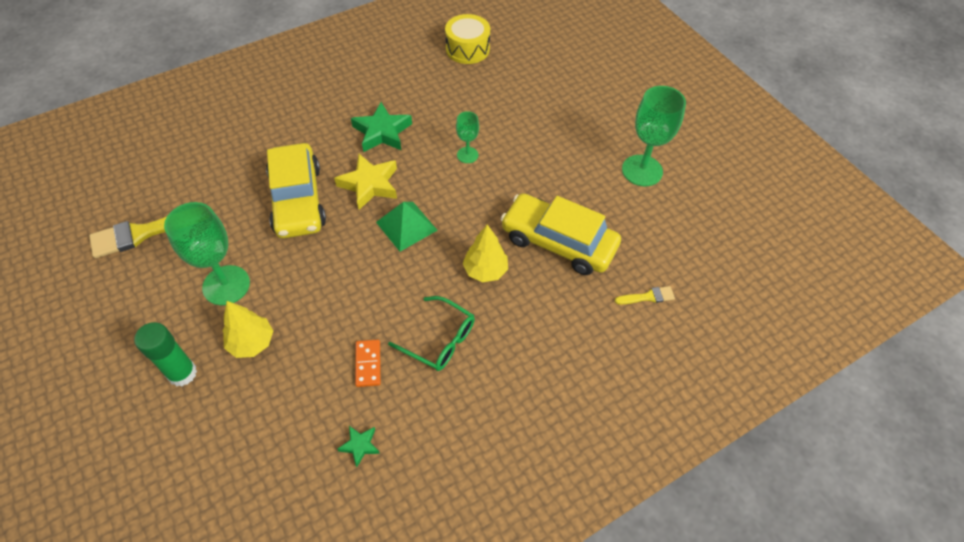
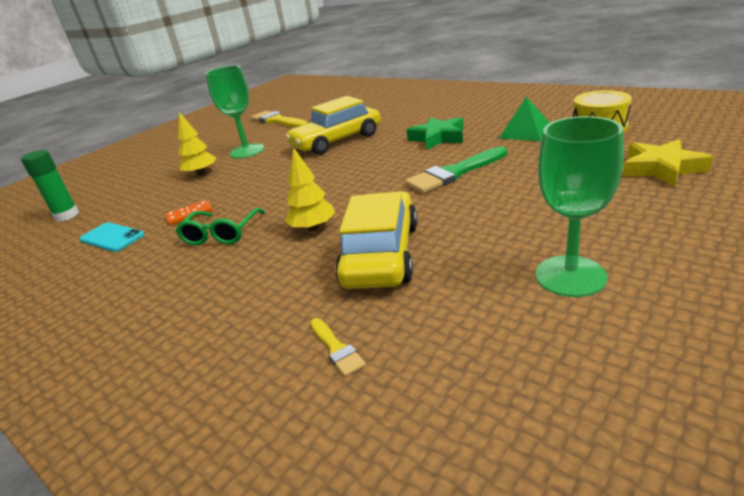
camera: 75 degrees right, 25 degrees down
(182, 373) = (173, 166): green glue stick -> green glue stick (67, 216)
(360, 446) = (112, 237): green star -> turquoise phone
(369, 185) = (374, 154): yellow star -> yellow star (661, 168)
(406, 226) = (341, 180): green pyramid -> green pyramid (525, 132)
(467, 155) = (454, 173): green goblet -> green brush

